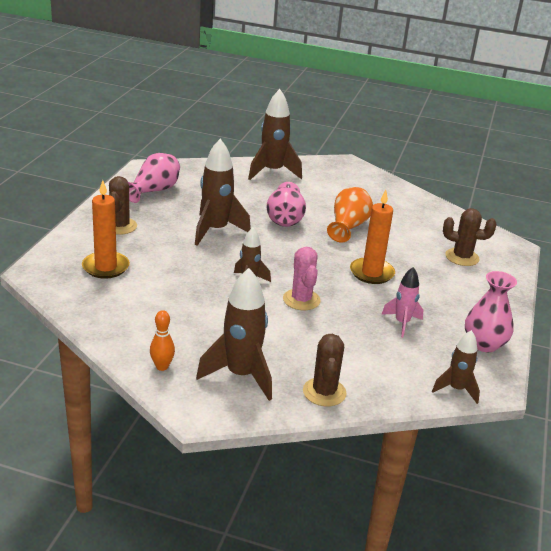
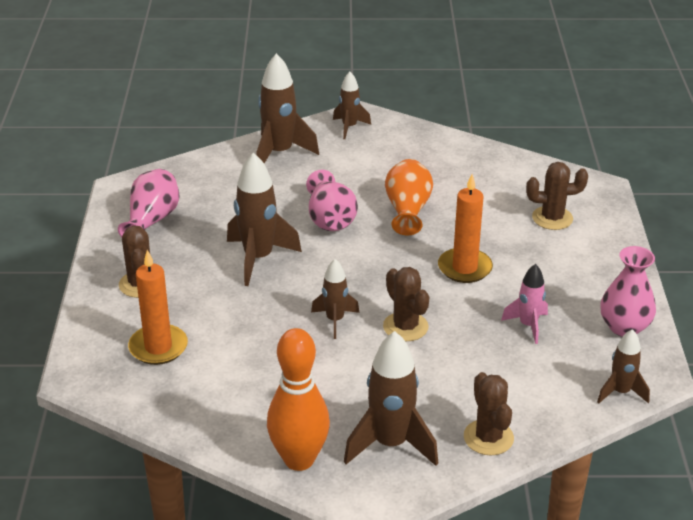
camera: 15 degrees left, 5 degrees up
(162, 366) = (299, 459): orange bowling pin -> orange bowling pin, size x2.09
(301, 300) = (405, 327): pink cactus -> brown cactus
(334, 168) = (349, 127): none -> brown rocket

